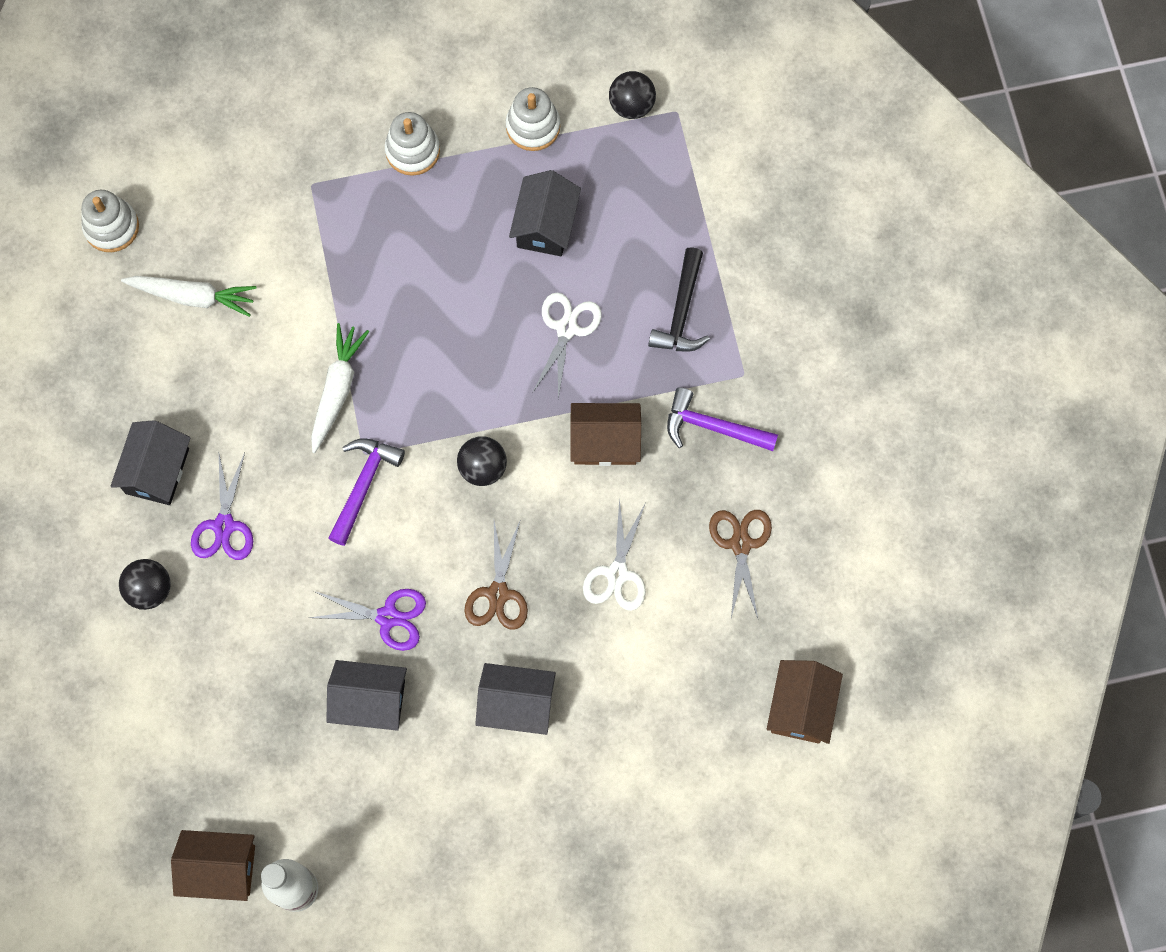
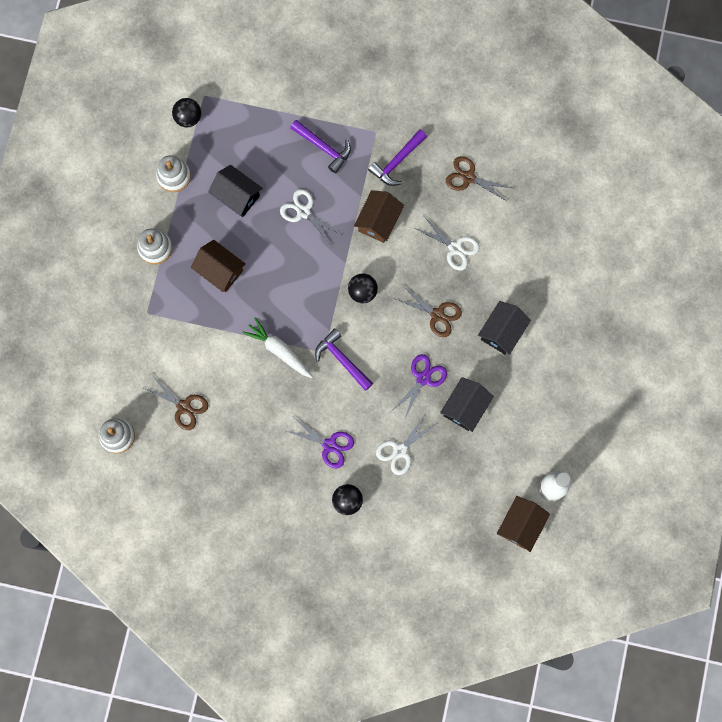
camera: 65 degrees left, 5 degrees up
(157, 471) = (279, 469): black house -> none
(193, 297) = (184, 407): white carrot -> brown scissors
(260, 632) = (400, 450): none -> white scissors
(681, 312) = (323, 147): black hammer -> purple hammer
(801, 707) = (569, 188): brown house -> brown house (220, 270)

